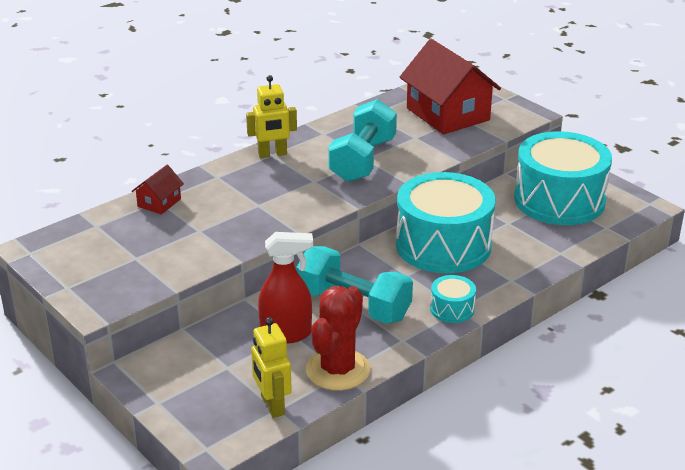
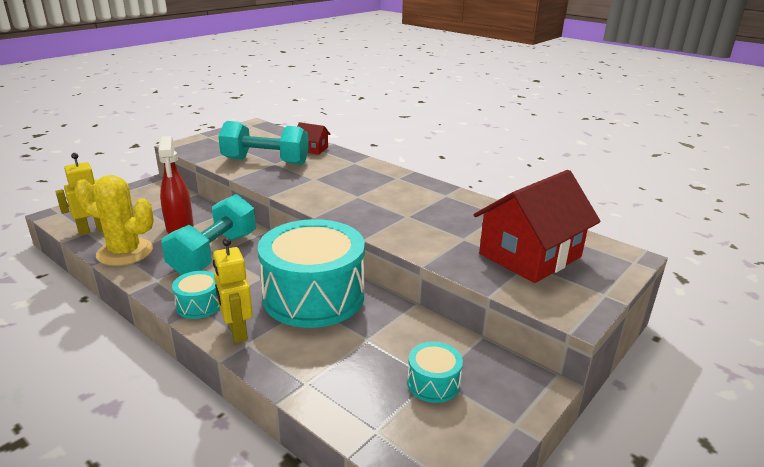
camera: 80 degrees right, 5 degrees down
(272, 154) = (398, 178): yellow robot -> yellow robot (237, 331)
(338, 370) = (125, 252): red cactus -> yellow cactus
(363, 160) = (402, 214): turquoise dumbbell -> turquoise dumbbell (265, 161)
(559, 200) = (433, 383): turquoise drum -> turquoise drum, size x0.43

